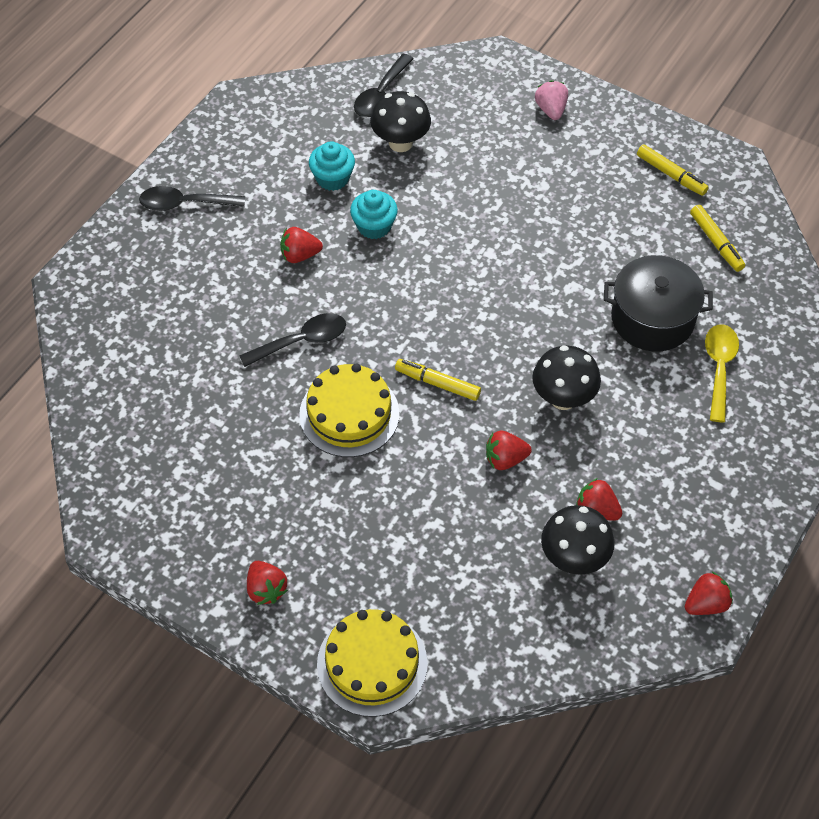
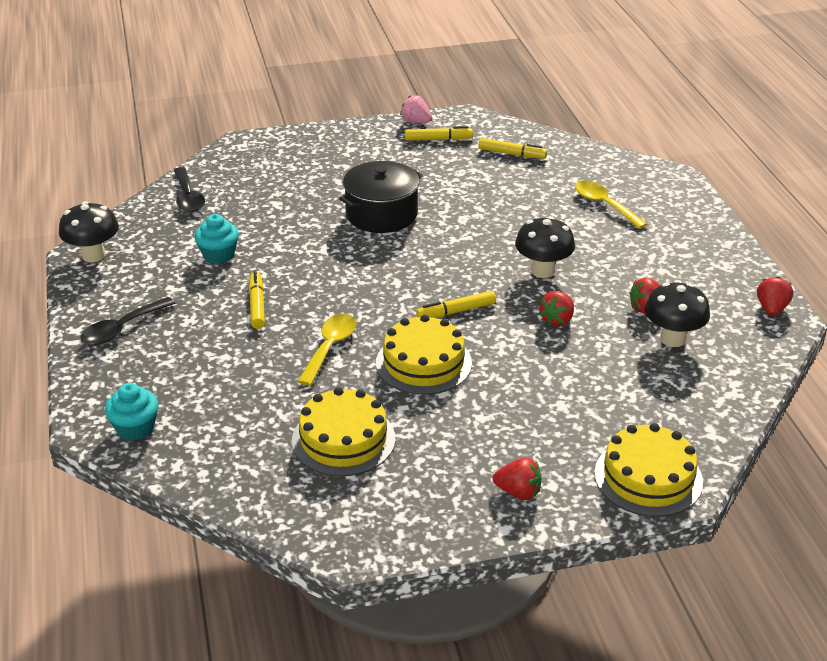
camera: 45 degrees left, 20 degrees down
(209, 436) = (343, 439): none -> yellow cake
(300, 255) = (257, 305): red strawberry -> yellow marker
(301, 341) = (330, 347): black spoon -> yellow spoon
(374, 226) = (287, 262): turquoise cupcake -> turquoise cupcake (135, 428)
(400, 143) = (240, 213): black mushroom -> black mushroom (93, 255)
(551, 110) = (317, 148): pink strawberry -> pink strawberry (416, 122)
(652, 318) = (532, 205): black pot -> black pot (381, 214)

